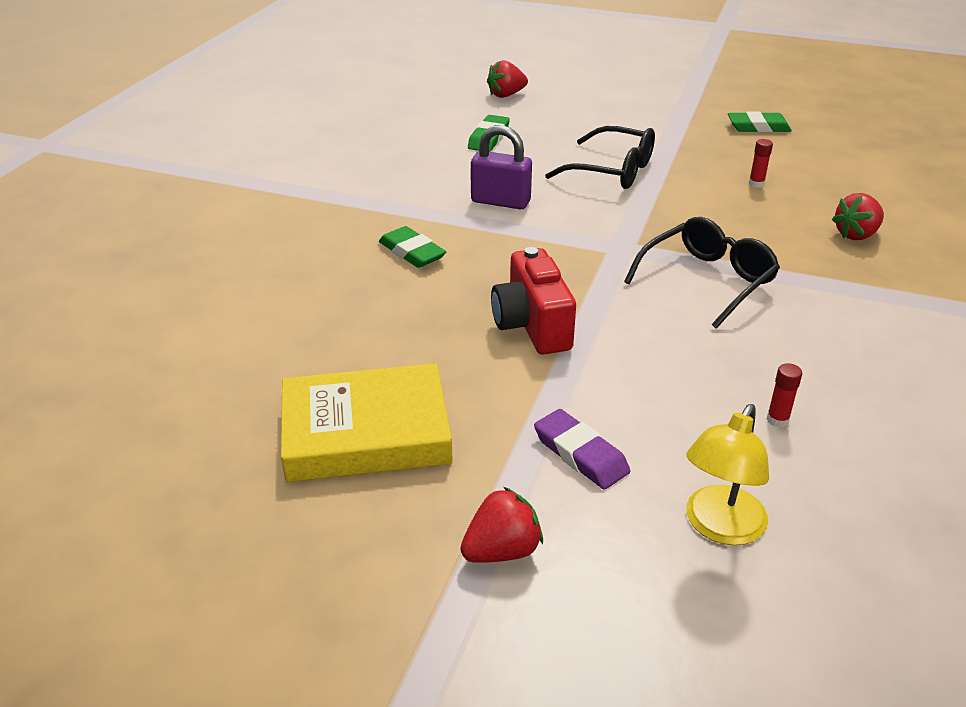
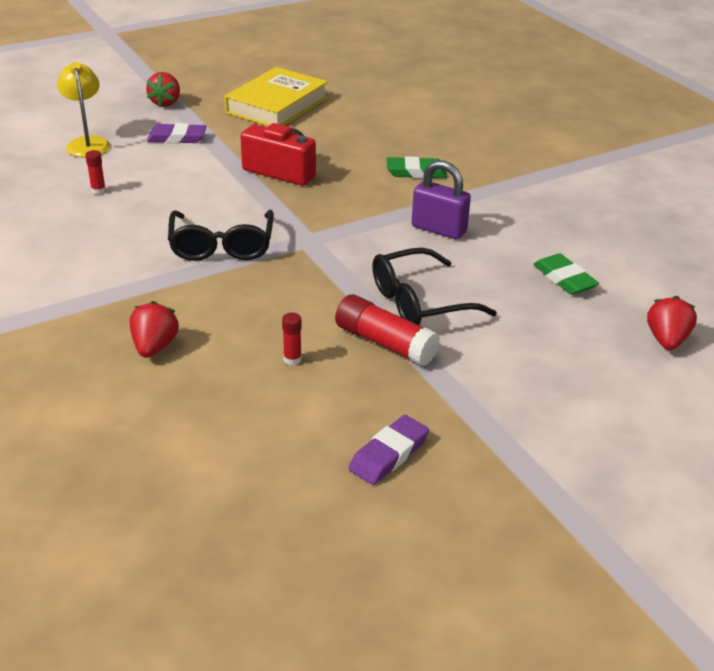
camera: 130 degrees right, 0 degrees up
(500, 201) = (439, 229): purple padlock -> purple padlock turned 60 degrees clockwise
(677, 164) = (385, 343): none -> red glue stick
(758, 127) = (389, 454): green eraser -> purple eraser

